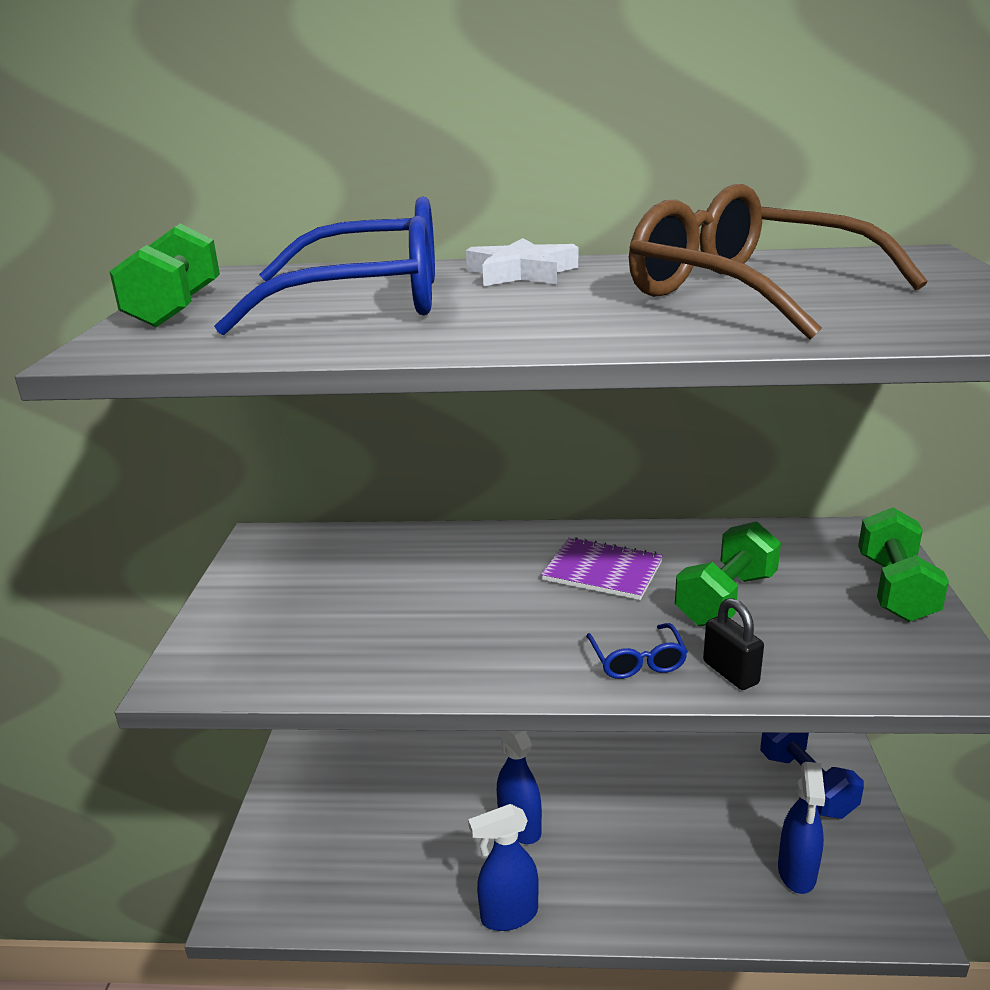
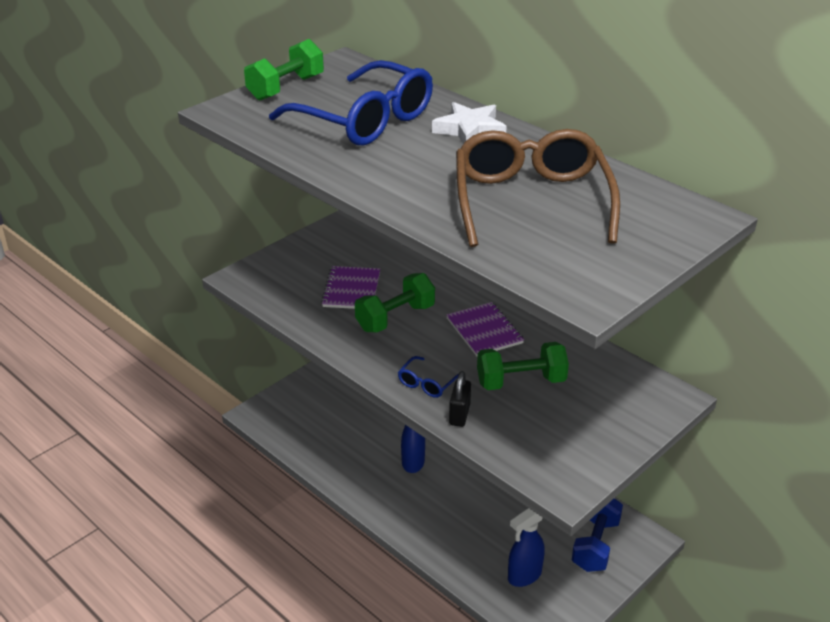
camera: 40 degrees right, 10 degrees up
(376, 609) = (351, 289): none -> purple notebook
(508, 915) = (361, 494): blue spray bottle -> none
(895, 589) = (621, 431): green dumbbell -> green dumbbell (395, 318)

